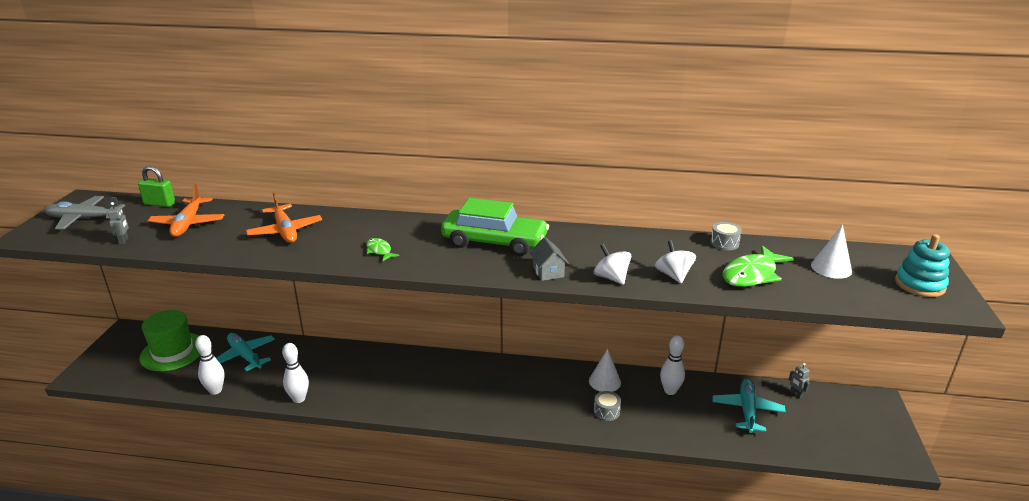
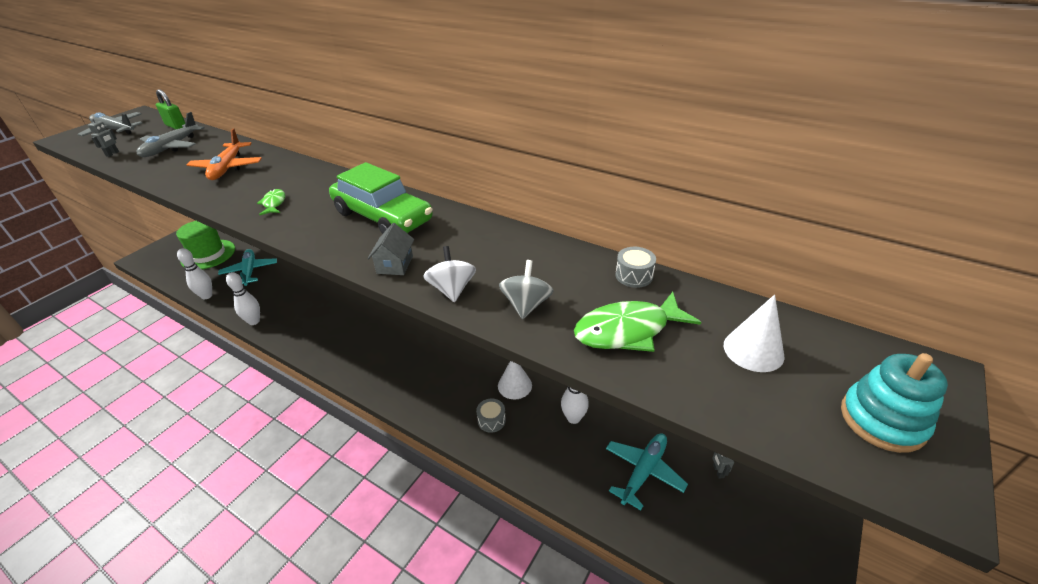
camera: 25 degrees right, 10 degrees up
(188, 224) = (171, 147): orange plane -> grey plane
(673, 275) = (526, 305): white spinning top -> grey spinning top

